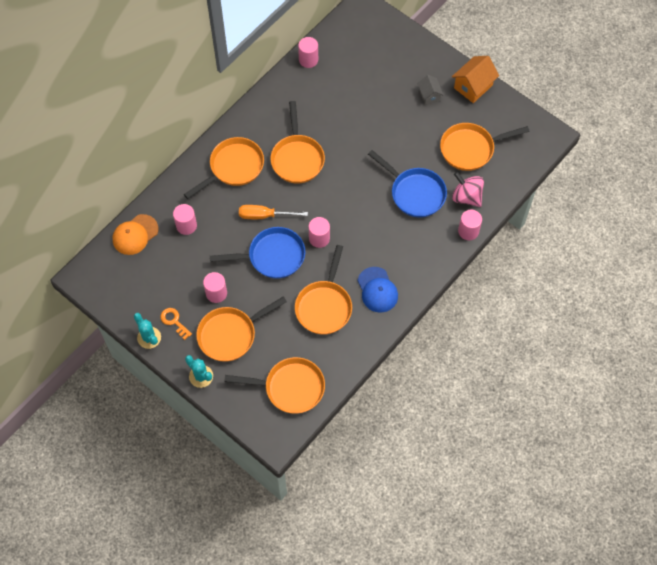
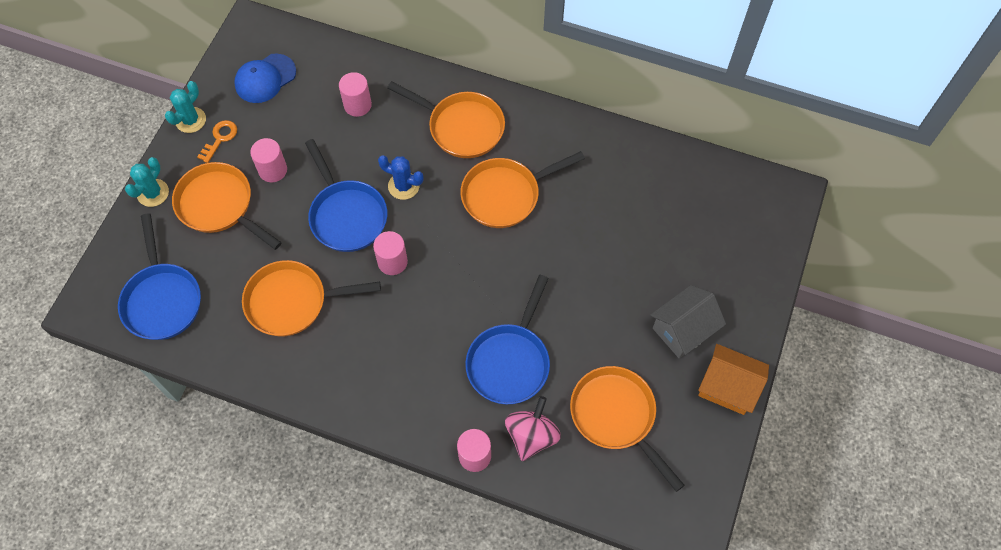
camera: 70 degrees right, 0 degrees up
(135, 234) = (326, 57): orange cap -> none
(264, 215) = (403, 186): orange screwdriver -> blue cactus
(290, 387) = (162, 299): orange pan -> blue pan
(308, 60) = (667, 157): pink cylinder -> none
(377, 290) = (338, 360): blue cap -> blue cap (265, 78)
(429, 95) = (683, 330): grey house -> grey house, size x1.62

